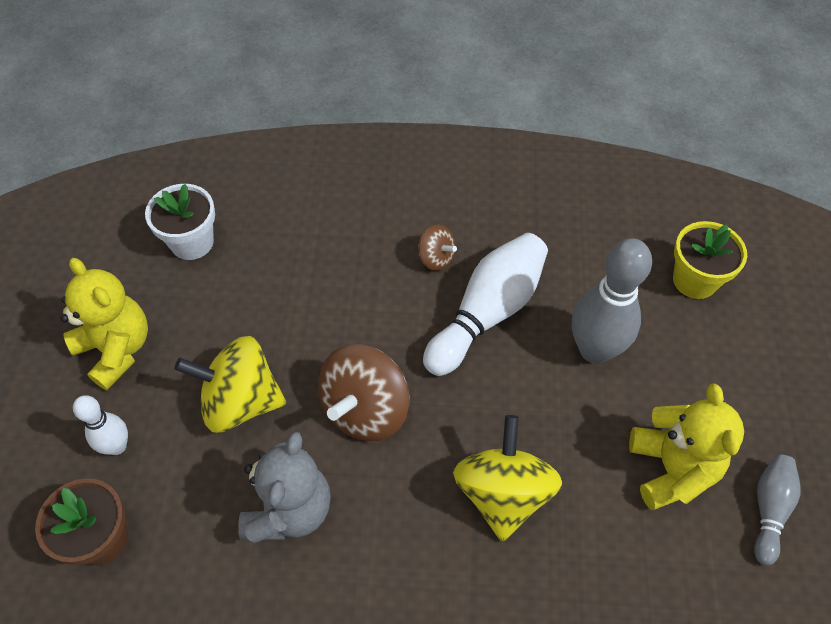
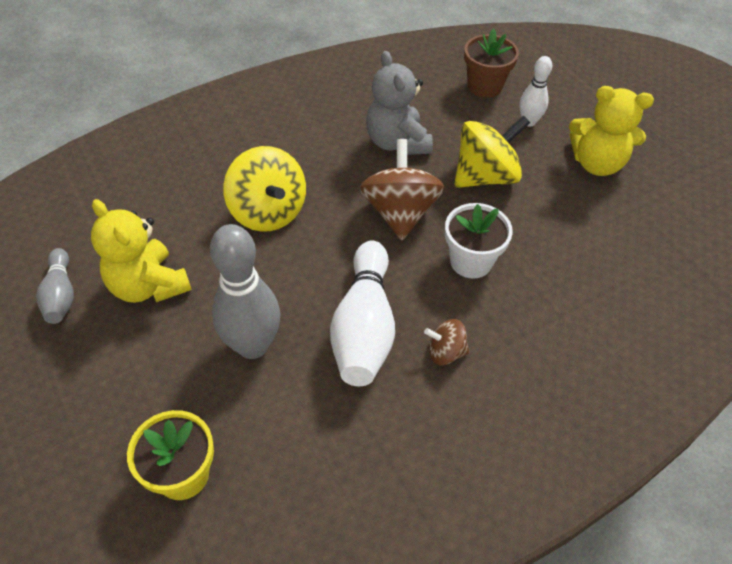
camera: 145 degrees right, 5 degrees down
(192, 242) = (645, 253): white flower pot -> white flower pot (471, 261)

